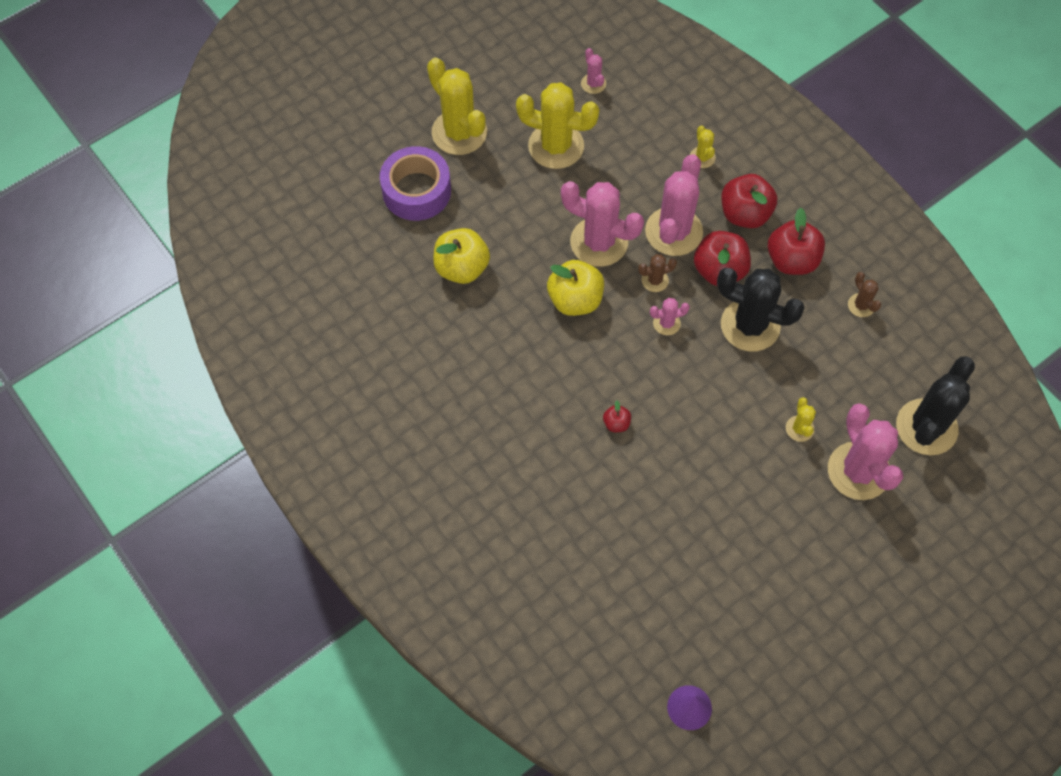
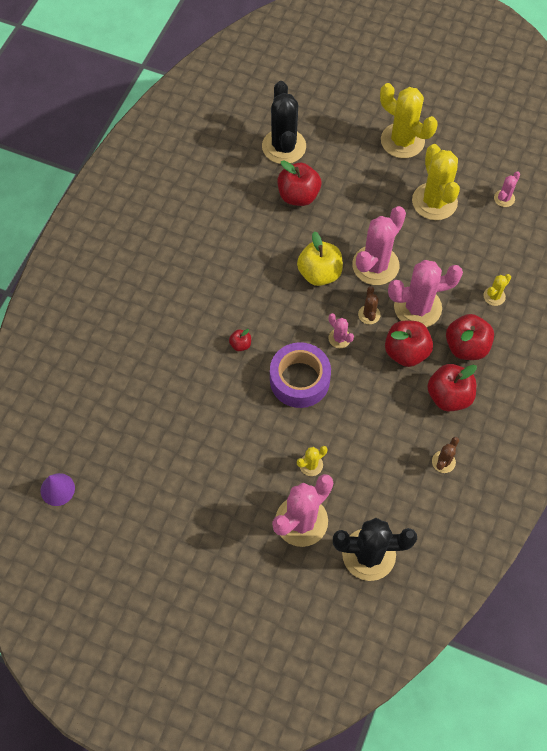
camera: 60 degrees right, 0 degrees up
(416, 191) = (339, 141): purple tape -> purple tape (299, 380)
(459, 132) = (402, 141): yellow cactus -> yellow cactus turned 75 degrees counterclockwise
(462, 268) = (298, 196): yellow apple -> red apple
(599, 242) = (375, 265): pink cactus -> pink cactus turned 45 degrees clockwise
(655, 280) = (369, 314): brown cactus -> brown cactus turned 45 degrees clockwise
(750, 325) = (374, 393): black cactus -> black cactus (284, 146)

